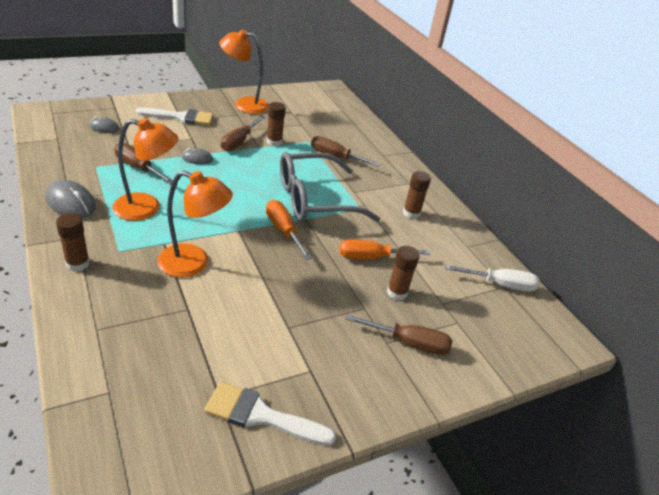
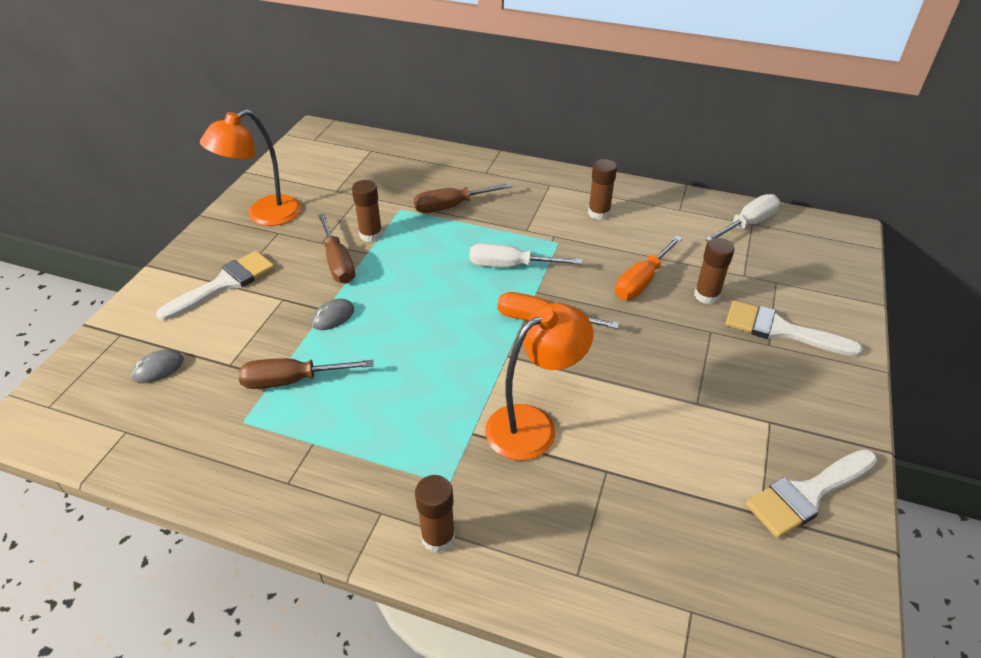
camera: 40 degrees left, 5 degrees up
(71, 203) = (300, 486): grey mouse -> none
(147, 208) = (388, 414): orange lamp -> none
(314, 199) = (511, 266): grey glasses -> white screwdriver
(408, 343) = (780, 330): brown screwdriver -> white brush

